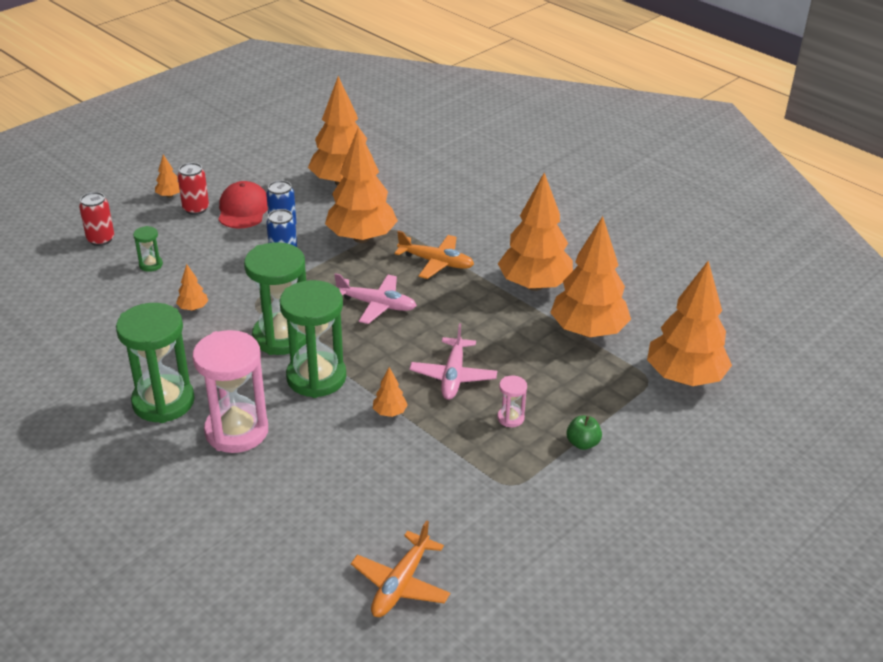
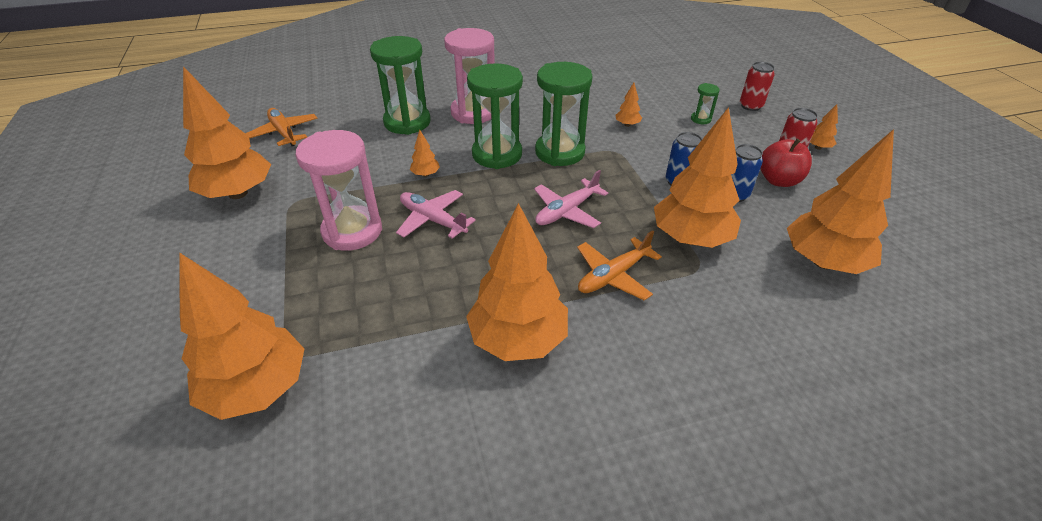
camera: 120 degrees right, 5 degrees up
(163, 402) = (528, 95): green hourglass -> green hourglass (407, 122)
(243, 209) = (778, 180): red cap -> red apple
(510, 418) = (352, 231): pink hourglass -> pink hourglass, size x2.28
(582, 443) = (279, 259): green apple -> none
(588, 331) = (404, 344): orange tree -> orange tree (238, 193)

